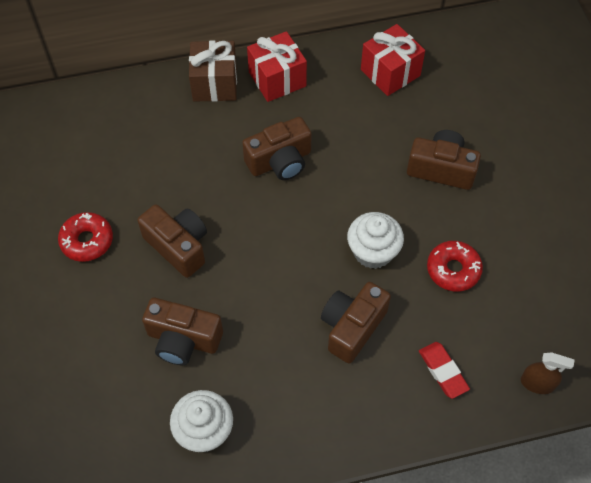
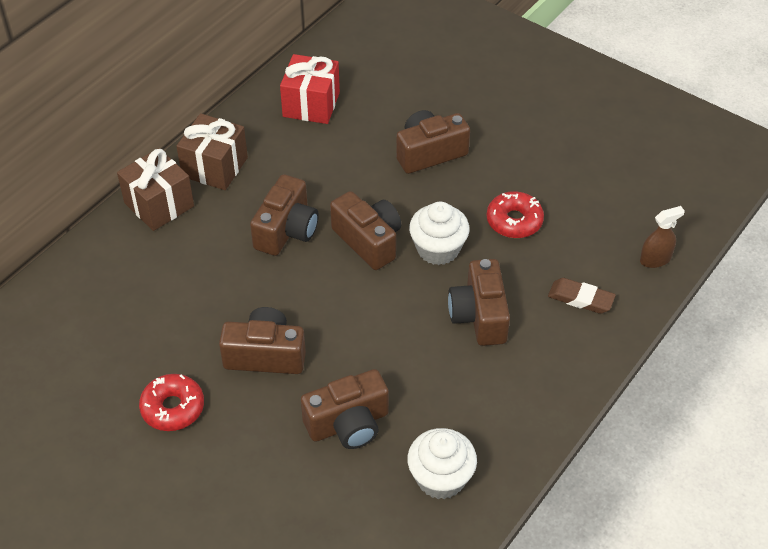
camera: 40 degrees left, 10 degrees down
(277, 79) = (215, 167): red gift -> brown gift
(329, 209) = (368, 241): none -> brown camera
(443, 371) = (580, 299): red eraser -> brown eraser

